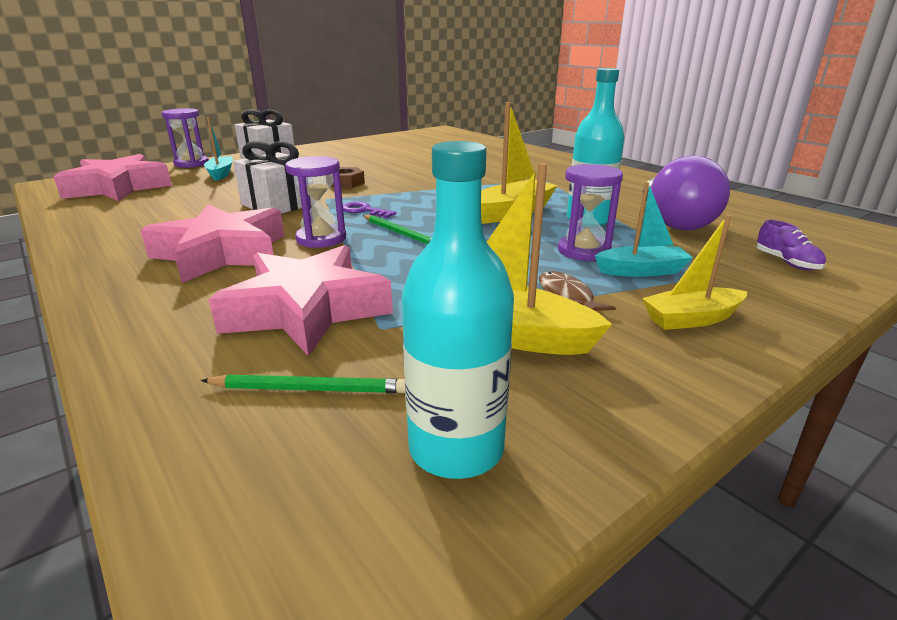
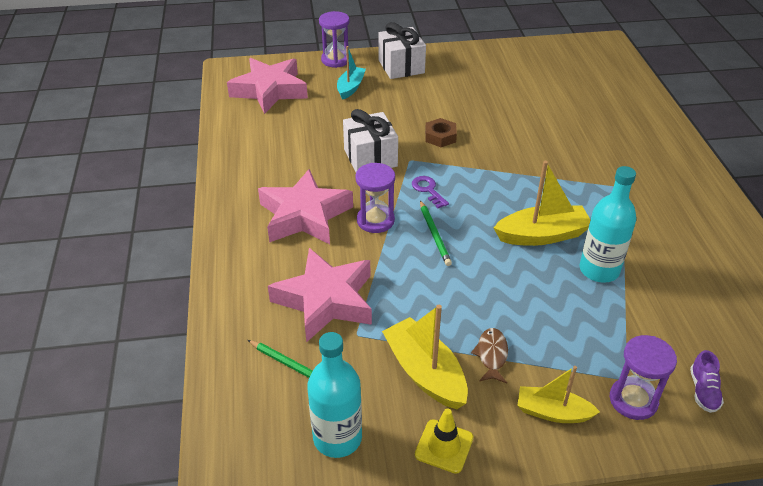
camera: 30 degrees right, 15 degrees up
(583, 251) = (552, 310): purple hourglass -> purple hourglass (633, 400)
(619, 395) = (444, 446): none -> yellow traffic cone
(641, 271) = (572, 351): turquoise boat -> none
(674, 222) = (673, 301): purple light bulb -> none

